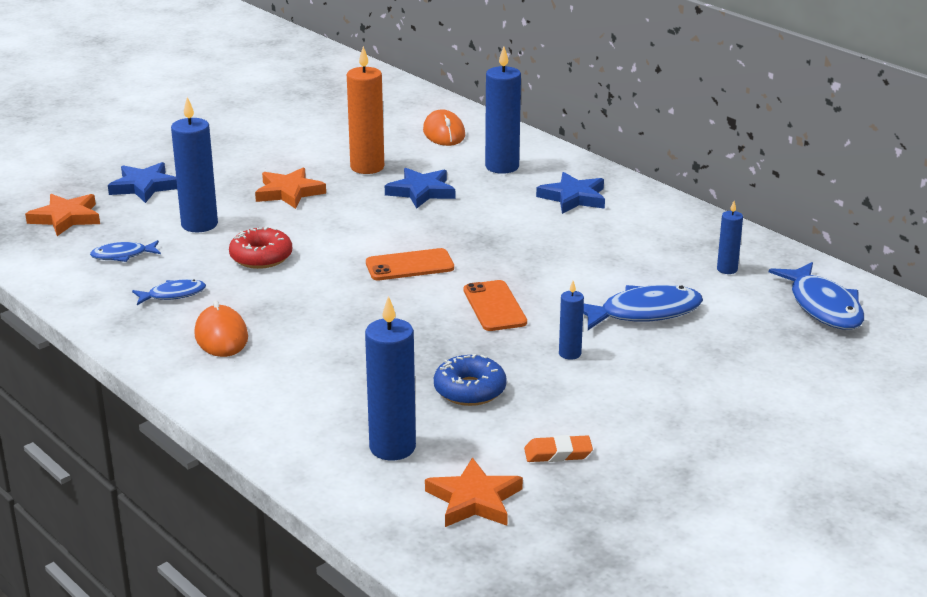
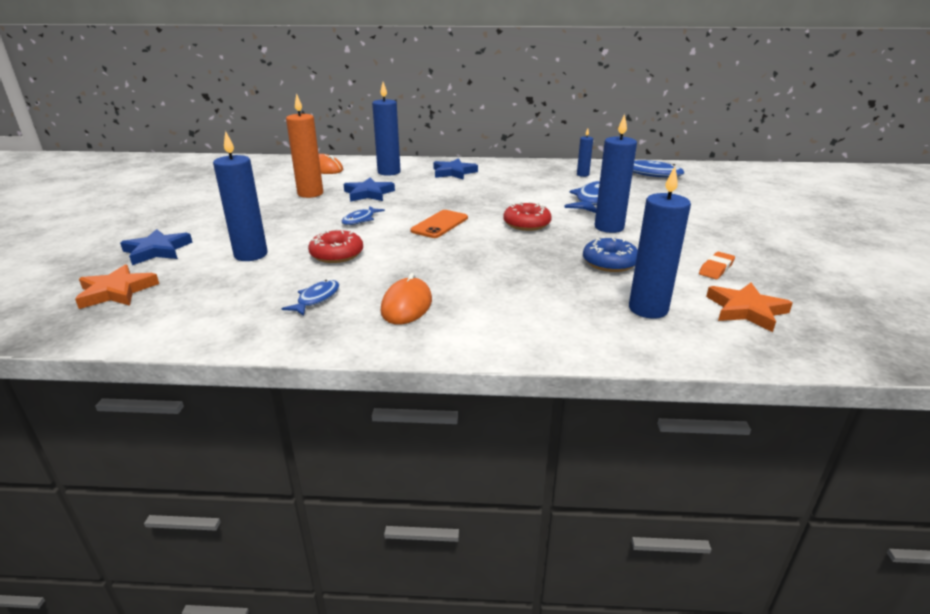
camera: 45 degrees left, 0 degrees up
(123, 255) = (221, 294): blue fish -> blue fish (360, 220)
(221, 336) = (406, 305): orange mouse -> orange mouse turned 75 degrees clockwise
(289, 192) = (283, 219): orange star -> none
(494, 306) = (526, 224): orange phone -> red donut
(570, 354) = (609, 227): blue candle -> blue candle, size x1.87

